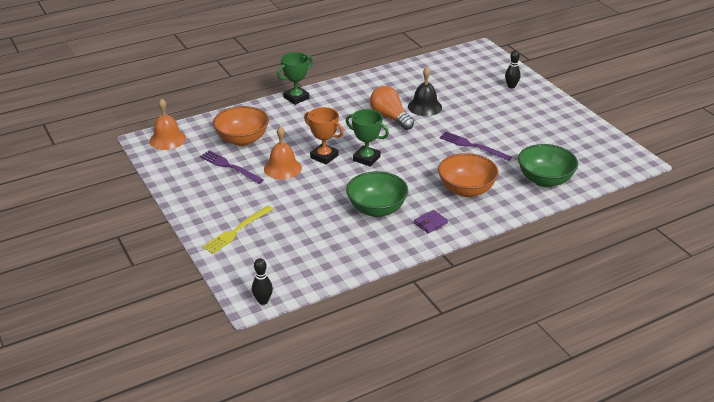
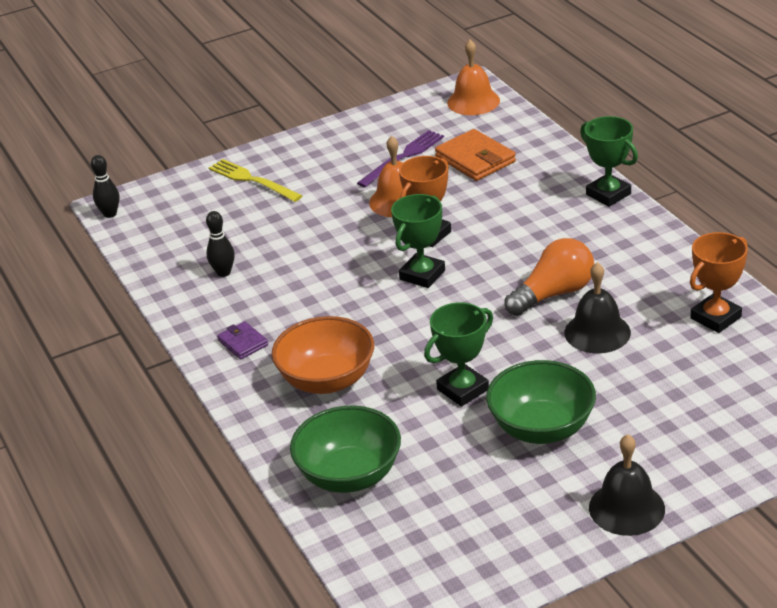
camera: 95 degrees right, 0 degrees up
(242, 139) = (475, 159): orange bowl -> orange wallet
(376, 209) = (285, 291): green bowl -> green bowl (541, 428)
(414, 76) = (715, 317): none -> orange trophy
(472, 146) = (463, 389): purple fork -> green trophy
(511, 86) = (699, 449): black bowling pin -> black bowling pin (223, 272)
(553, 105) = (626, 508): none -> black bell

